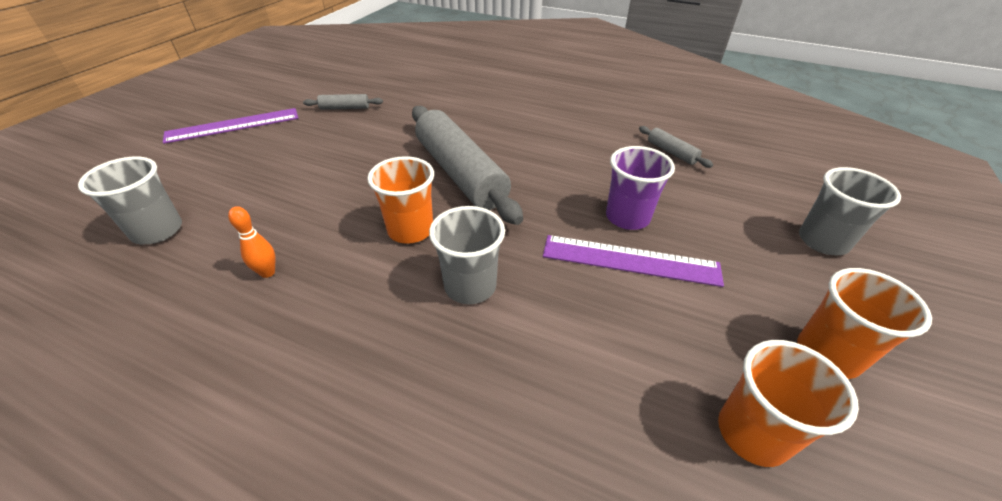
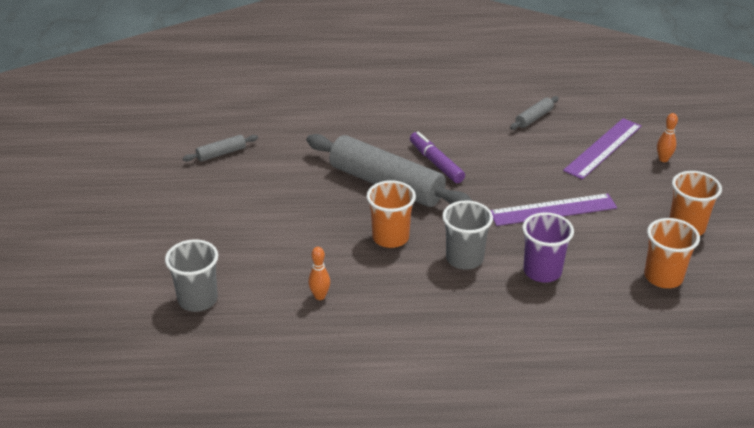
camera: 25 degrees left, 5 degrees down
(233, 125) = (135, 201): purple ruler -> purple ruler (603, 148)
(530, 167) = (436, 163): none -> purple marker
(627, 217) = (533, 181): purple cup -> purple cup (542, 271)
(671, 152) = (534, 118): grey rolling pin -> grey rolling pin turned 75 degrees counterclockwise
(823, 241) = (663, 159): grey cup -> orange bowling pin

